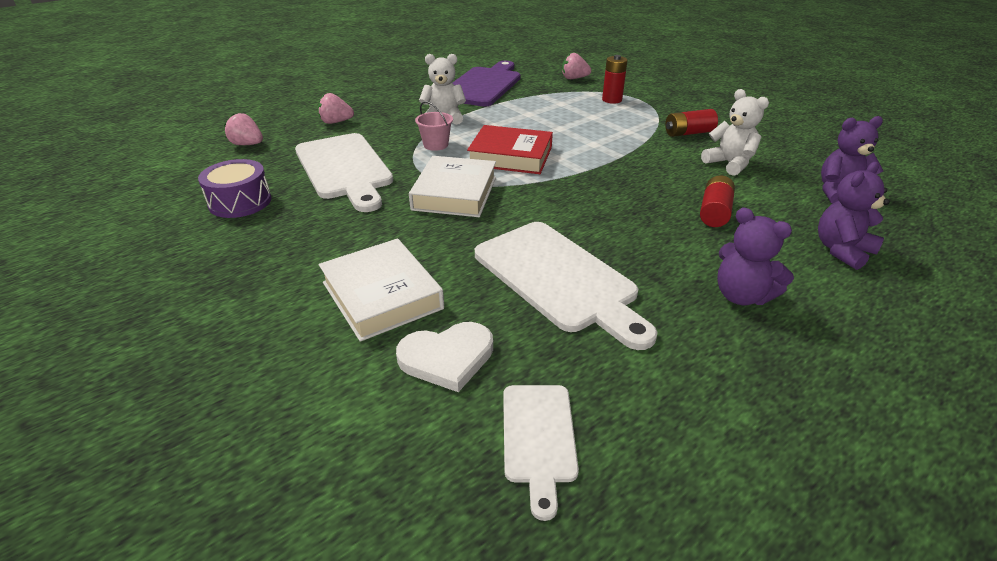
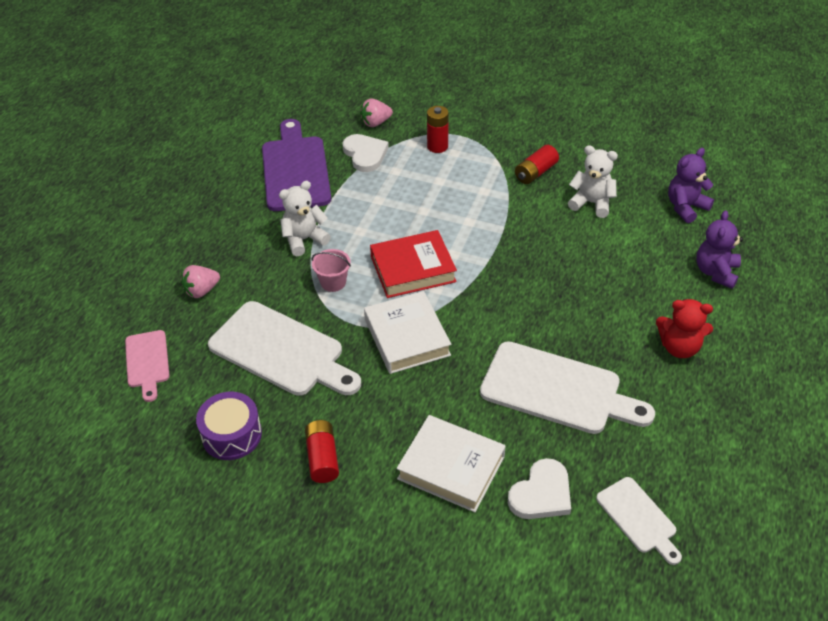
camera: 30 degrees left, 10 degrees up
(247, 144) = (147, 362): pink strawberry -> pink cutting board
(546, 90) = (365, 154): none -> white heart
(714, 212) = (615, 269): red battery -> red battery (322, 458)
(741, 296) = (679, 347): purple teddy bear -> red teddy bear

